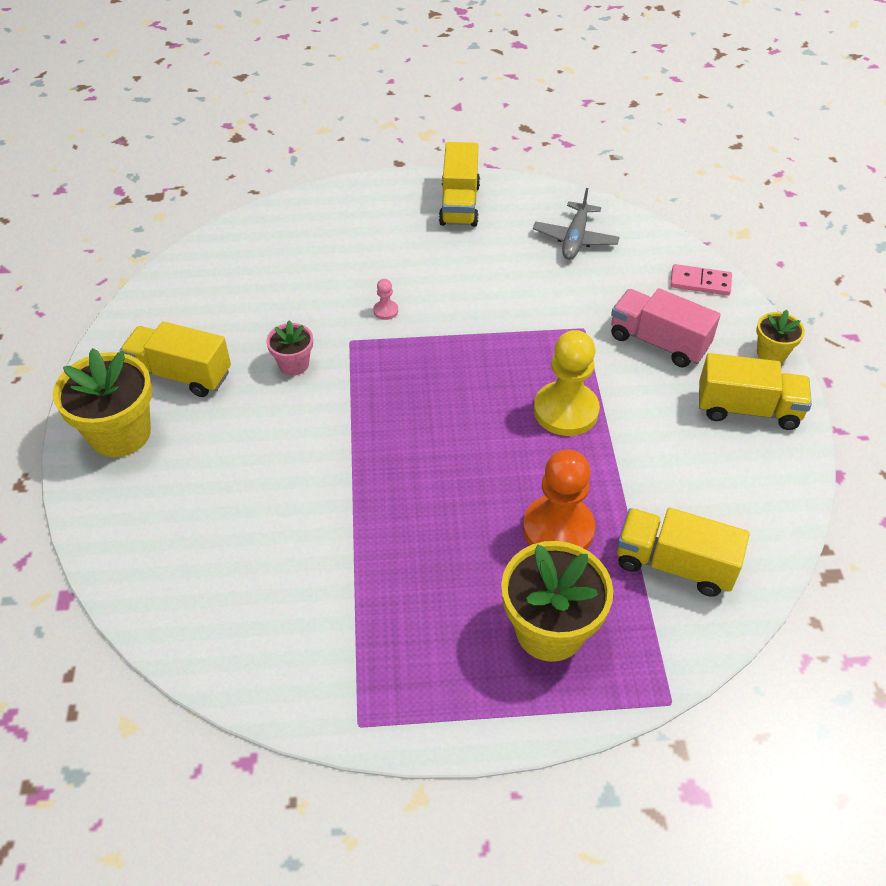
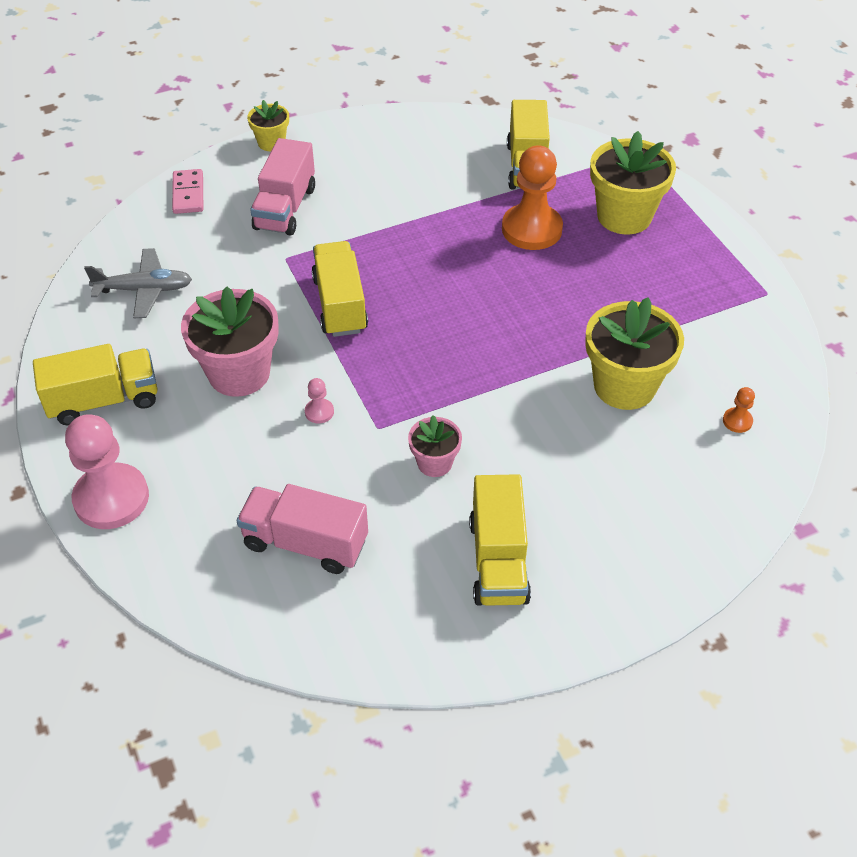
camera: 110 degrees left, 0 degrees up
(120, 434) = (607, 577): yellow flower pot -> yellow flower pot (624, 386)
(205, 600) = (737, 421): none -> orange pawn
(267, 278) = (305, 543): none -> pink truck
(365, 197) = (111, 498): none -> pink pawn
(452, 275) = (239, 373): none -> pink flower pot
(565, 411) = (400, 249): yellow pawn -> none
(747, 409) = (347, 149): yellow truck -> yellow truck (340, 304)

